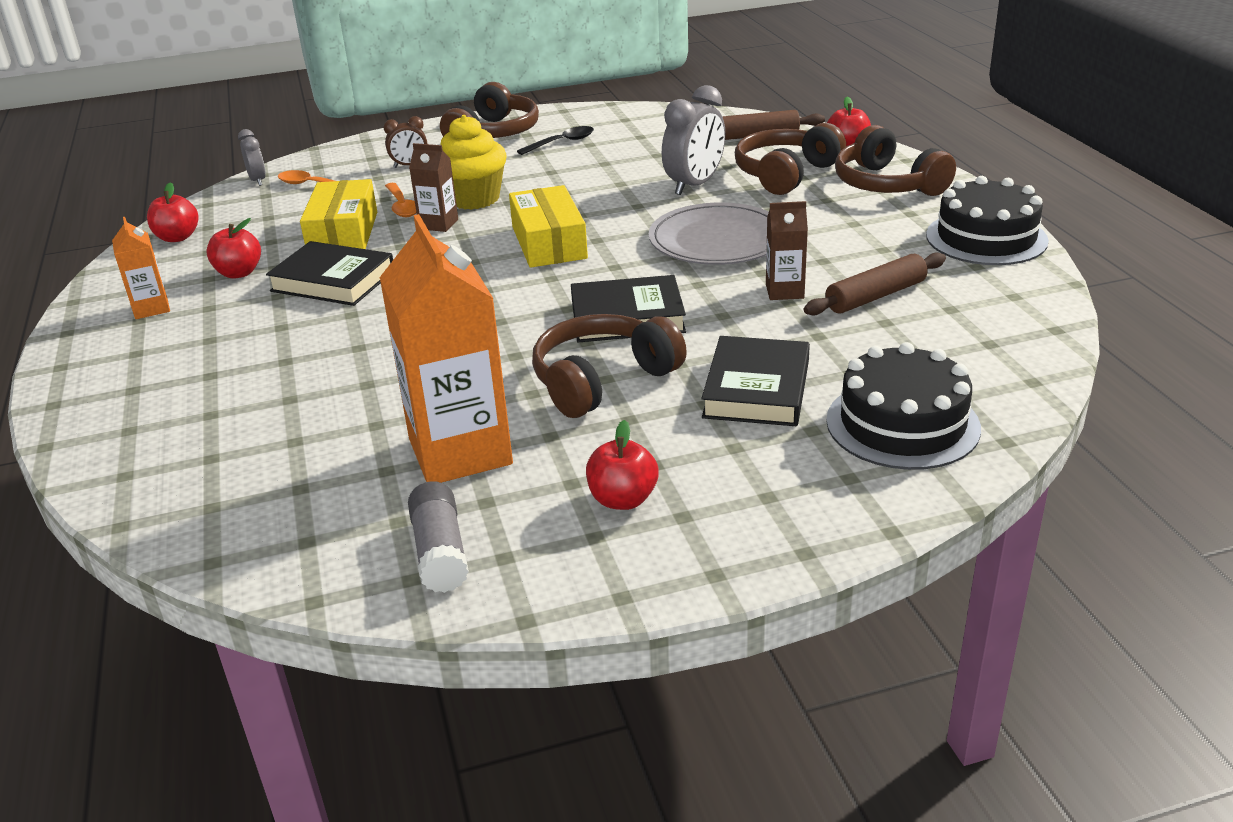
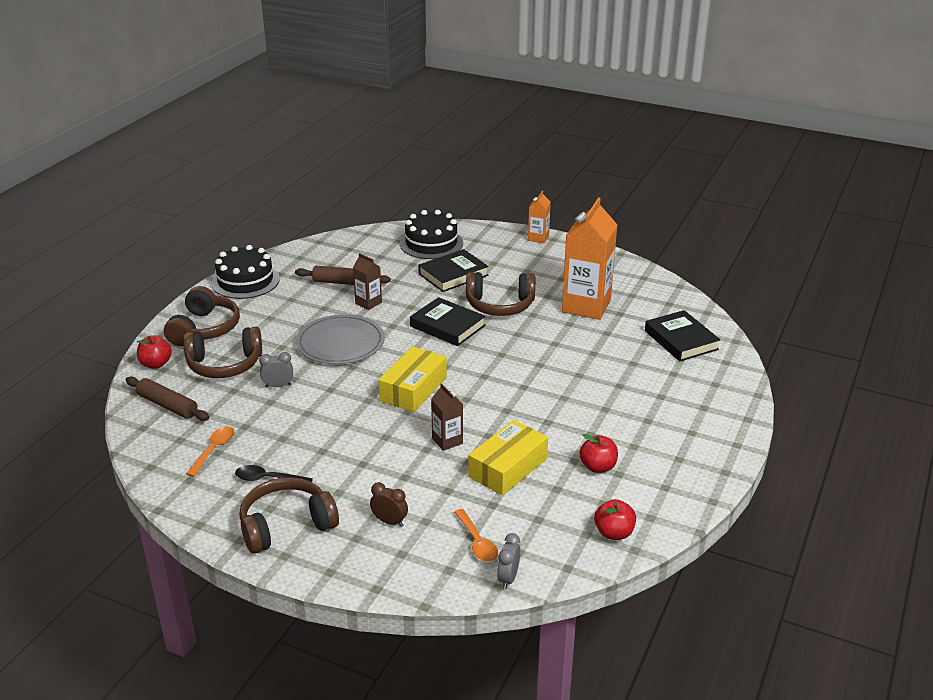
camera: 140 degrees left, 0 degrees up
(151, 308) = (667, 464): orange carton -> orange carton (538, 238)
(333, 281) = (551, 427): black book -> black book (681, 340)
(402, 206) = (447, 473): orange spoon -> orange spoon (214, 450)
(440, 552) = (627, 280): grey glue stick -> none
(474, 199) = (399, 452): yellow cupcake -> none
(623, 499) = (552, 266): red apple -> none
(694, 185) = (278, 386): grey clock -> grey clock, size x0.55

